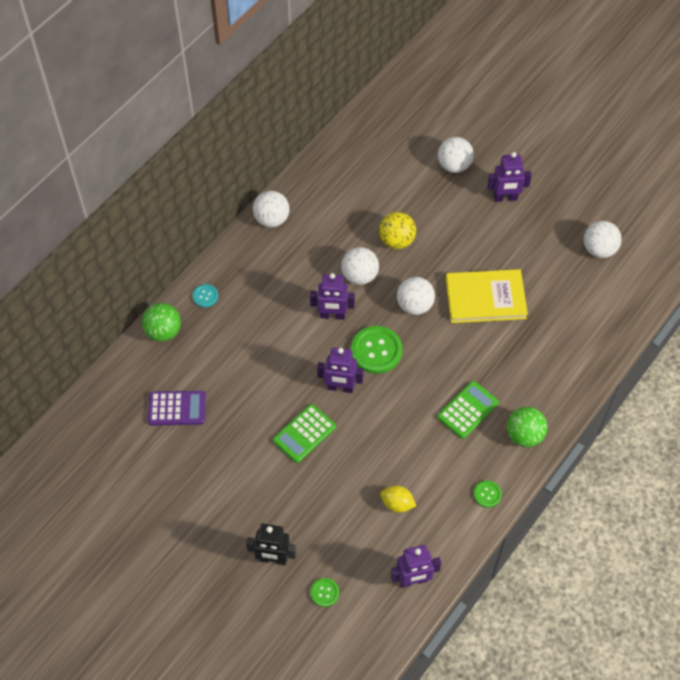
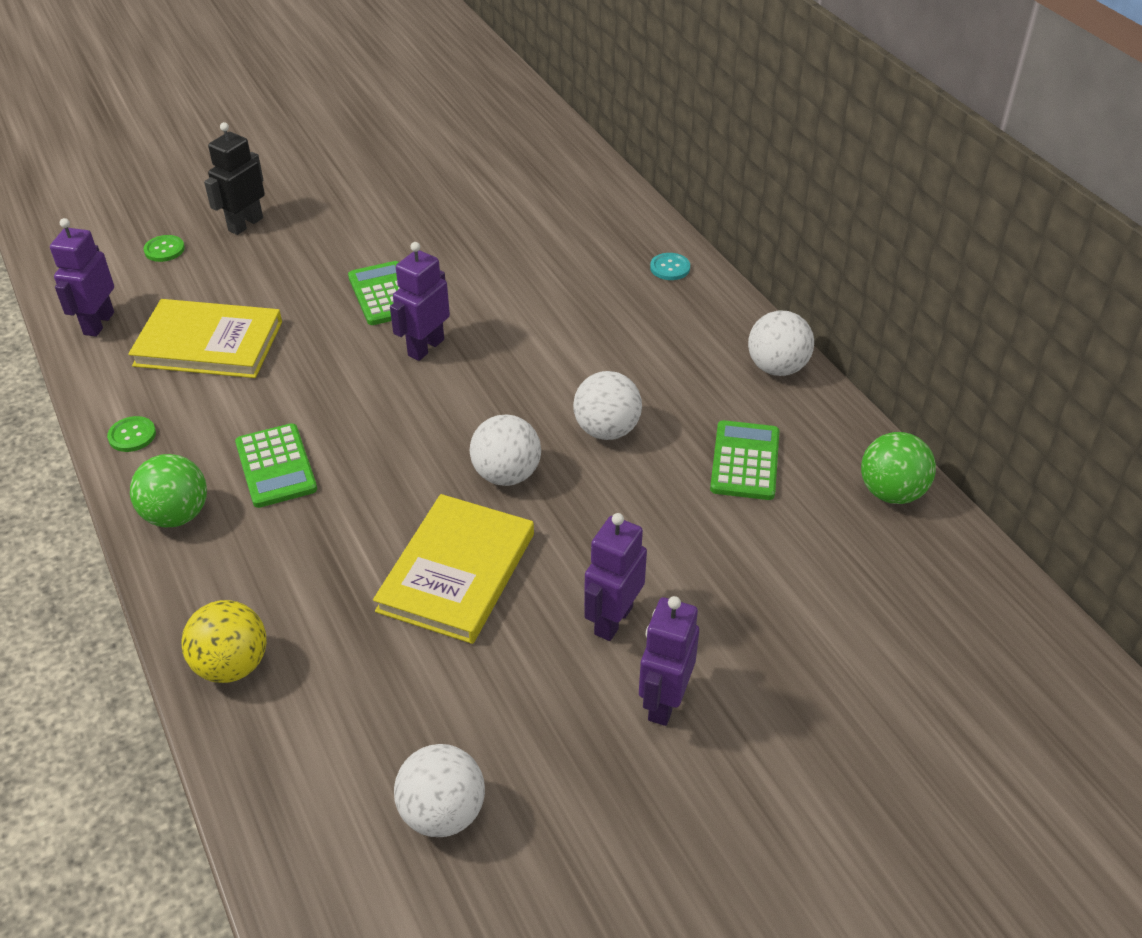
camera: 115 degrees right, 15 degrees down
(163, 331) = (635, 220): green ball -> green ball (891, 492)
(177, 408) = (510, 205): purple calculator -> none
(332, 315) = (552, 377): purple robot -> purple robot (613, 620)
(350, 212) = (745, 461): none -> green calculator
(376, 350) = (457, 403): green button -> none
(396, 240) = (651, 499): yellow ball -> yellow ball (232, 665)
(397, 504) = (208, 344): yellow lemon -> yellow book
(454, 165) = (788, 650): white ball -> none

